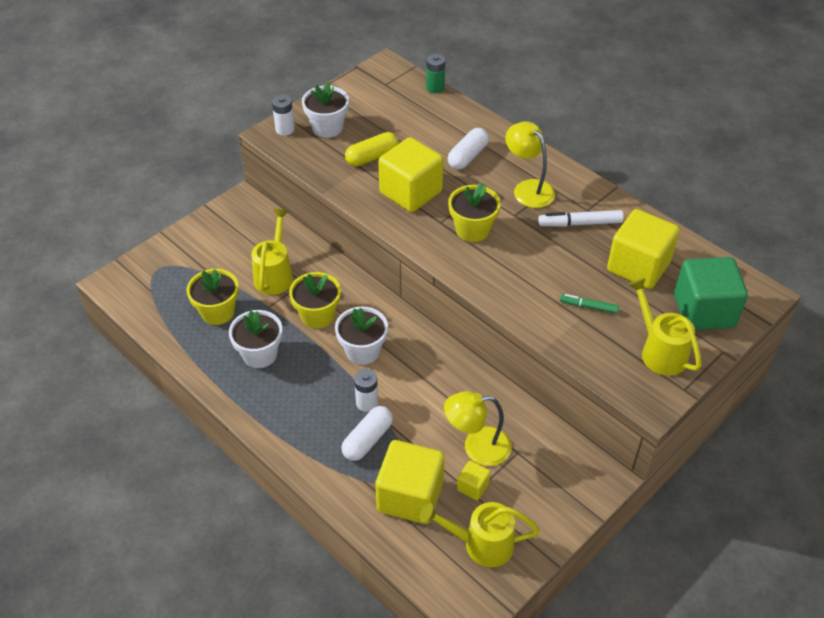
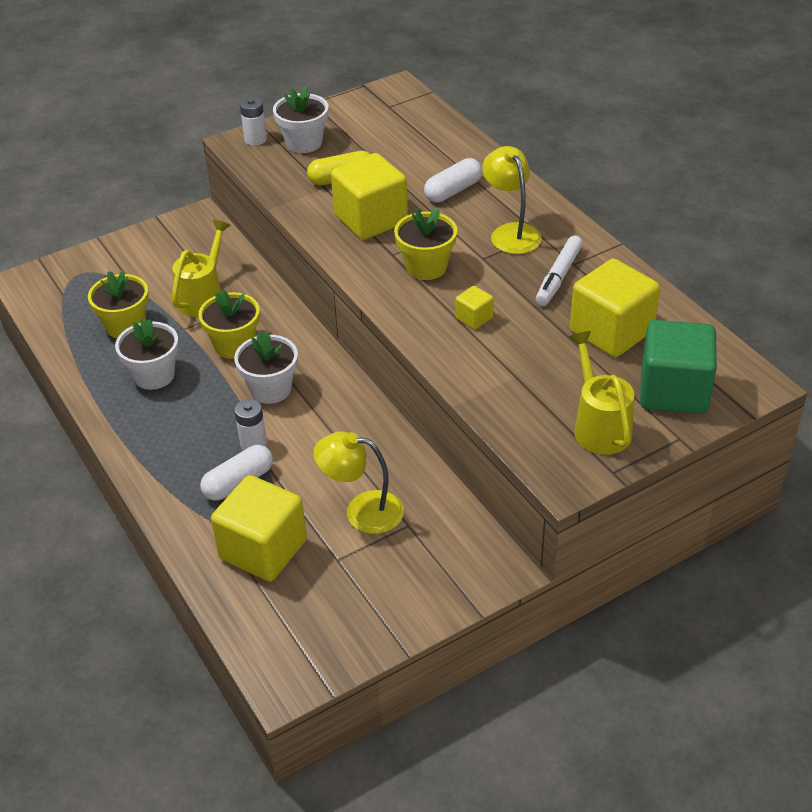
camera: 15 degrees right, 5 degrees down
(435, 88) = (445, 116): green battery -> none
(473, 487) = (340, 552): yellow cube -> yellow cube (474, 318)
(481, 544) = (325, 615): yellow watering can -> none
(580, 223) = (558, 277): white marker -> white marker turned 75 degrees counterclockwise
(588, 306) = (531, 366): green marker -> none

